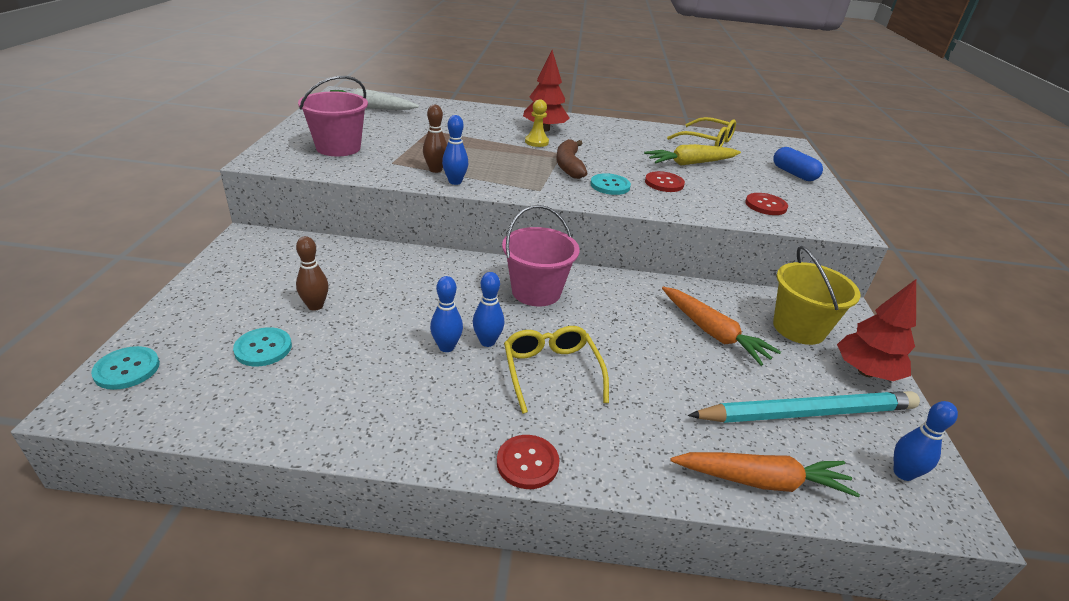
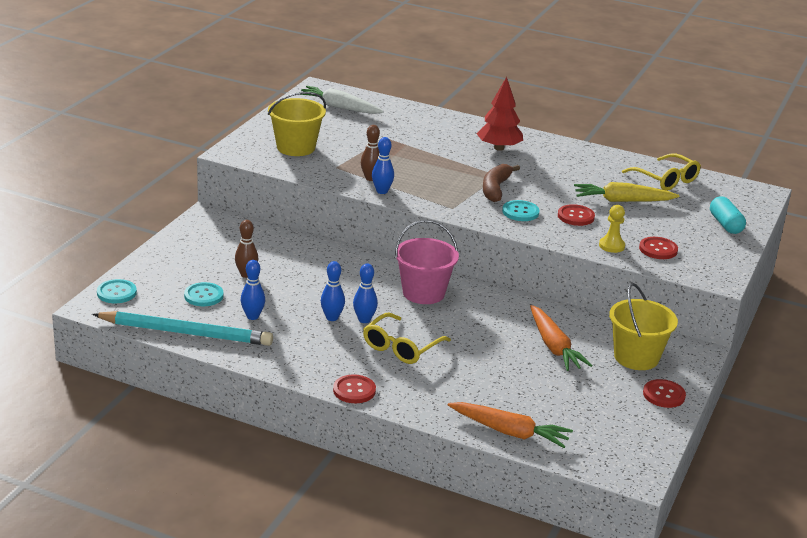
camera: 20 degrees right, 5 degrees down
(338, 148) = (296, 147): pink bucket -> yellow bucket
(536, 142) = (481, 161): yellow pawn -> yellow pawn (611, 246)
(551, 372) = (401, 347): yellow glasses -> yellow glasses turned 150 degrees counterclockwise
(793, 174) = (725, 224): blue capsule -> turquoise capsule
(807, 413) = (583, 407): turquoise pencil -> turquoise pencil (186, 333)
(866, 372) = (664, 395): red tree -> red button
(903, 473) = (621, 451): blue bowling pin -> blue bowling pin (252, 316)

